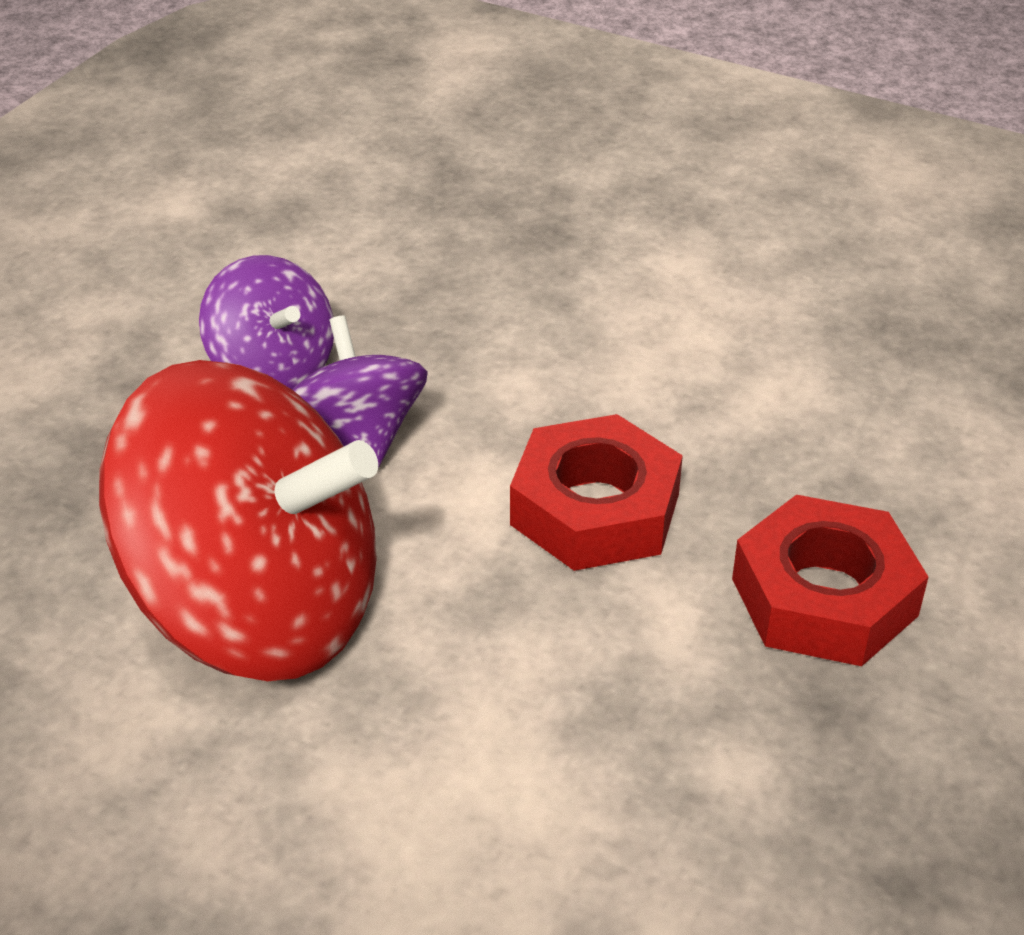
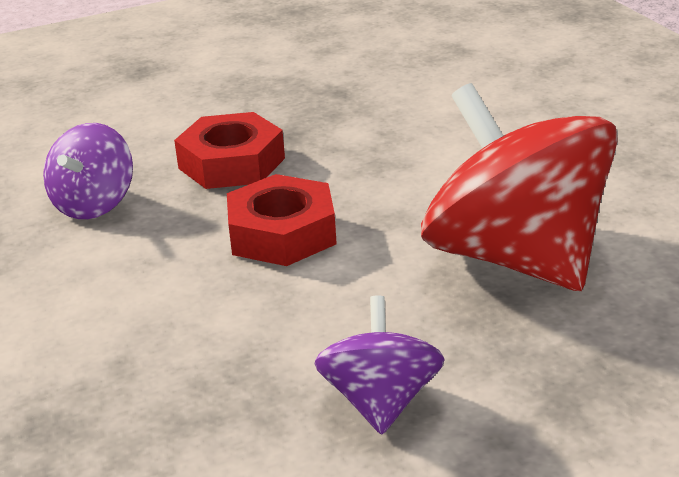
camera: 140 degrees left, 10 degrees down
(359, 436) = (368, 326): purple spinning top -> purple spinning top (94, 204)

